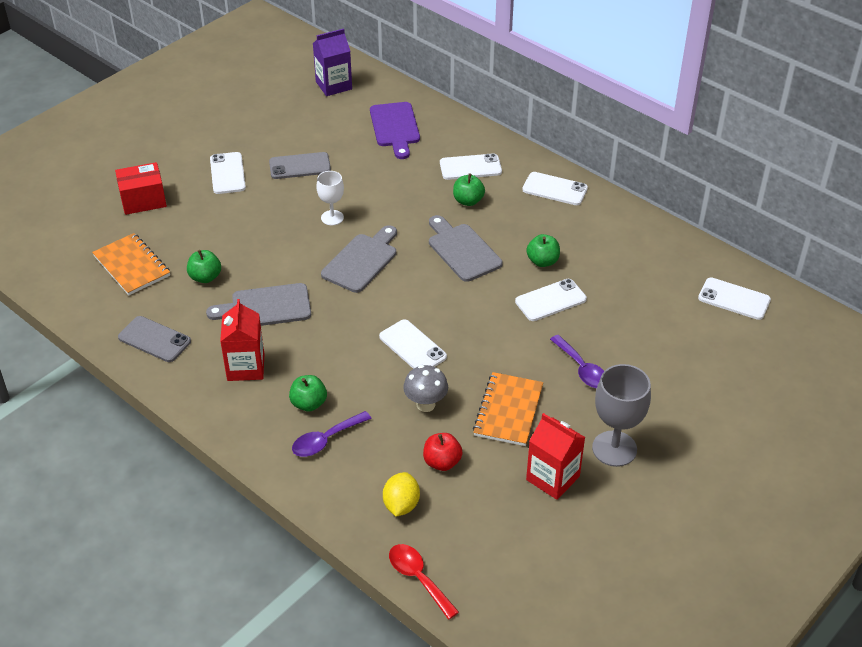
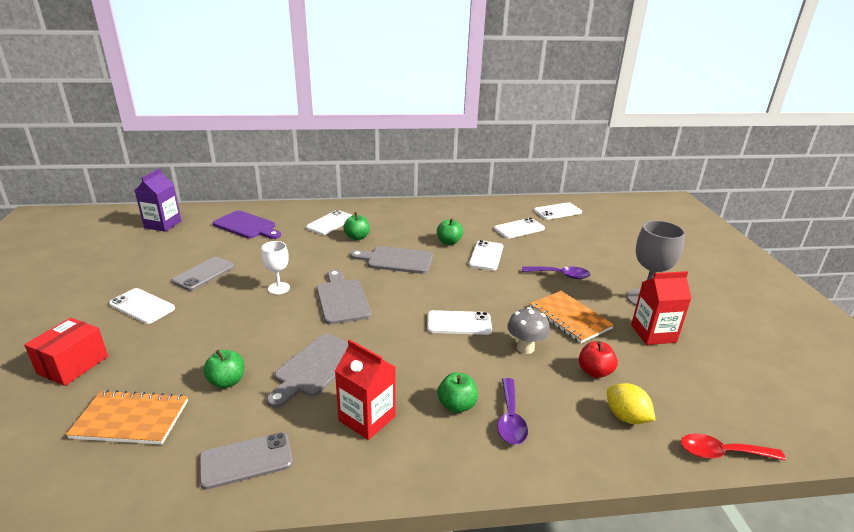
camera: 50 degrees left, 15 degrees down
(555, 189) = (396, 211): white phone -> white phone (519, 229)

